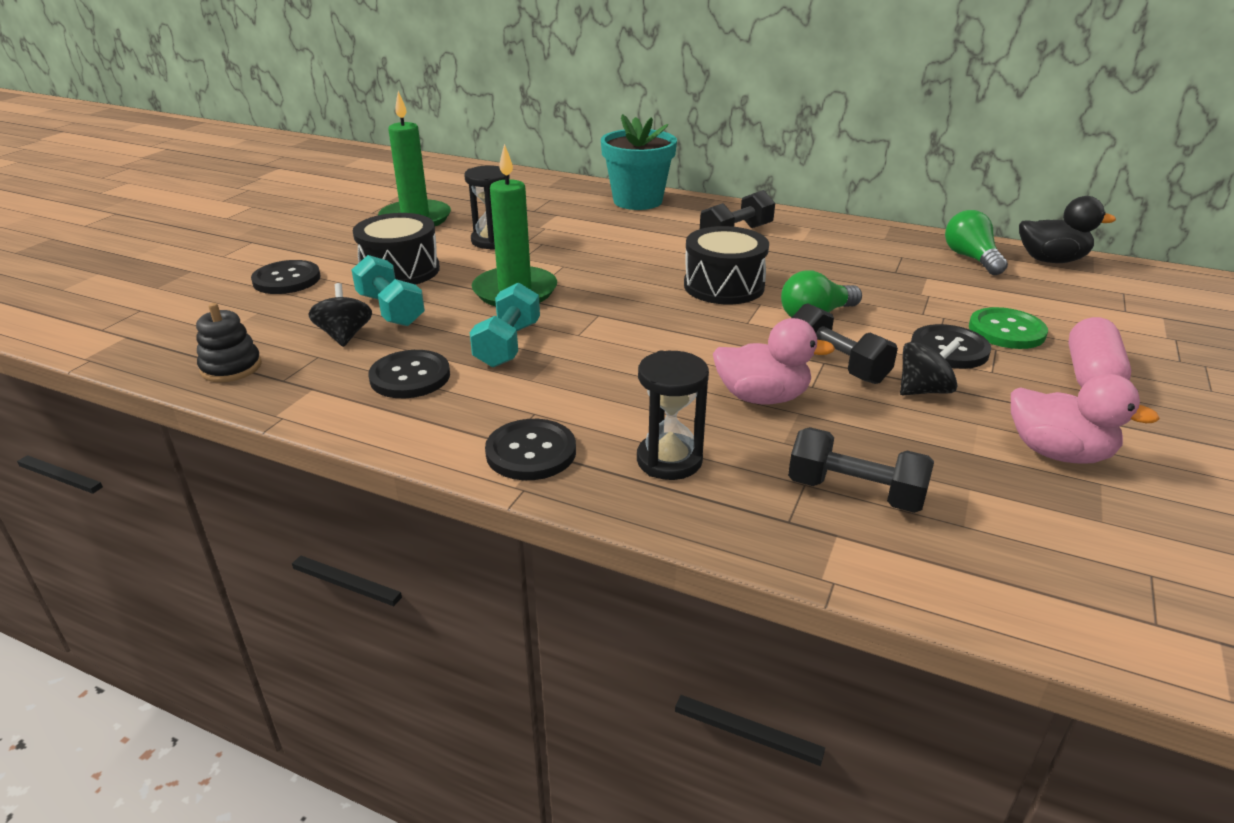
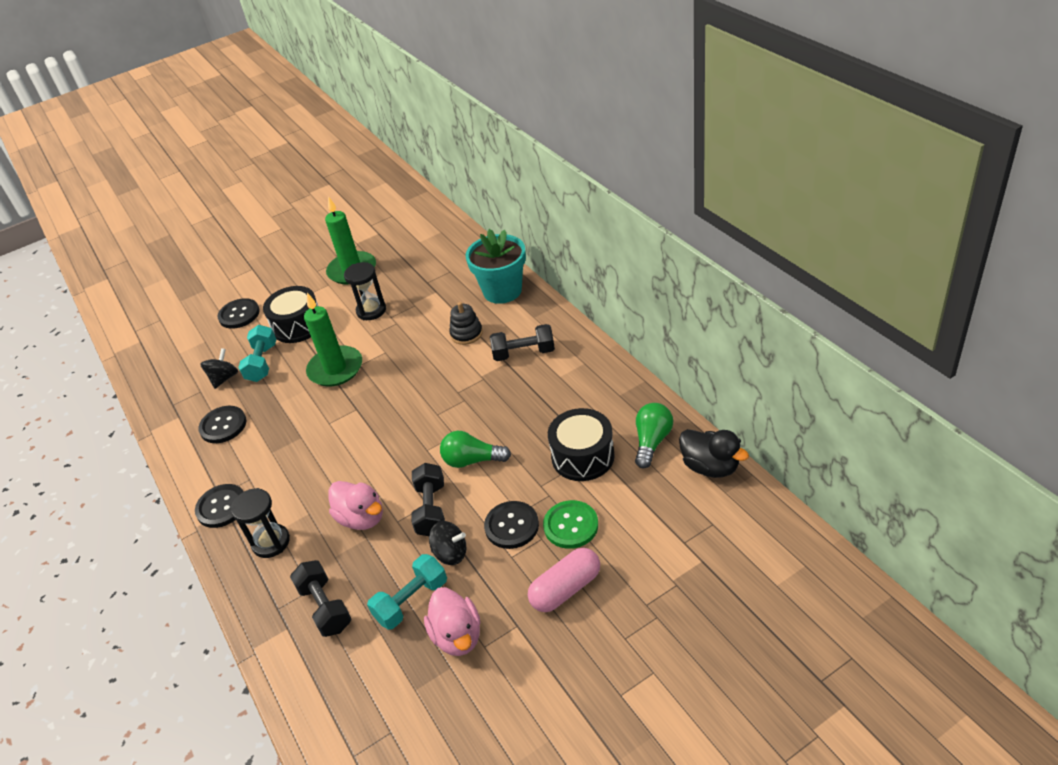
camera: 40 degrees right, 10 degrees up
(231, 367) = (160, 385): black stacking toy -> black stacking toy (466, 334)
(508, 344) = (288, 418): turquoise dumbbell -> turquoise dumbbell (411, 601)
(724, 286) = (452, 409): black drum -> black drum (582, 456)

